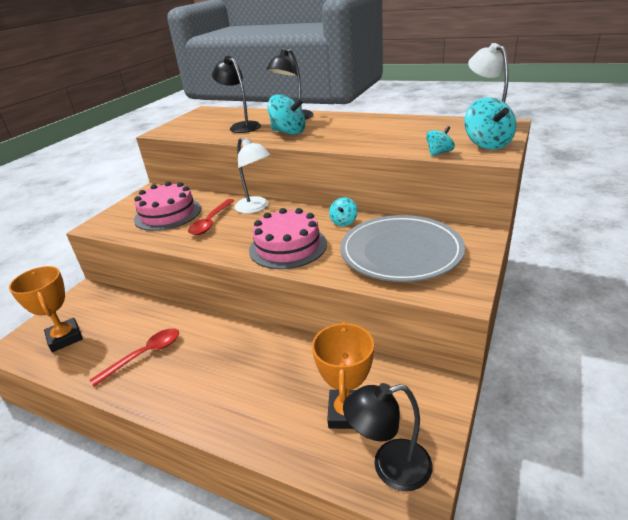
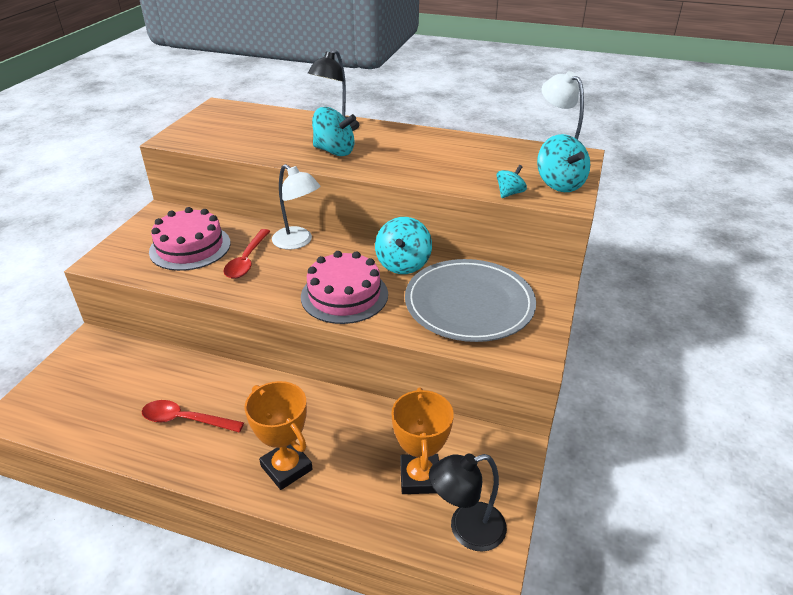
camera: 10 degrees left, 5 degrees up
(65, 338) = (80, 401): orange trophy -> orange trophy (286, 468)
(145, 355) = (185, 420): red spoon -> red spoon turned 120 degrees counterclockwise
(241, 126) = (274, 137): black lamp -> none
(343, 222) = (403, 264): turquoise spinning top -> turquoise spinning top, size x1.75

